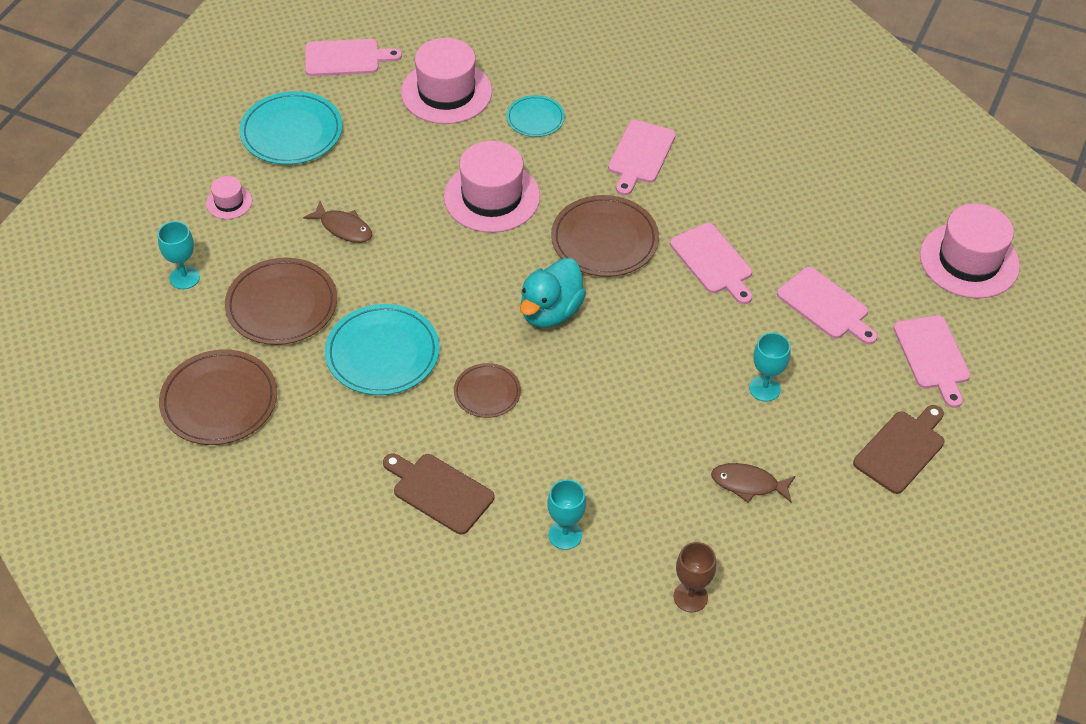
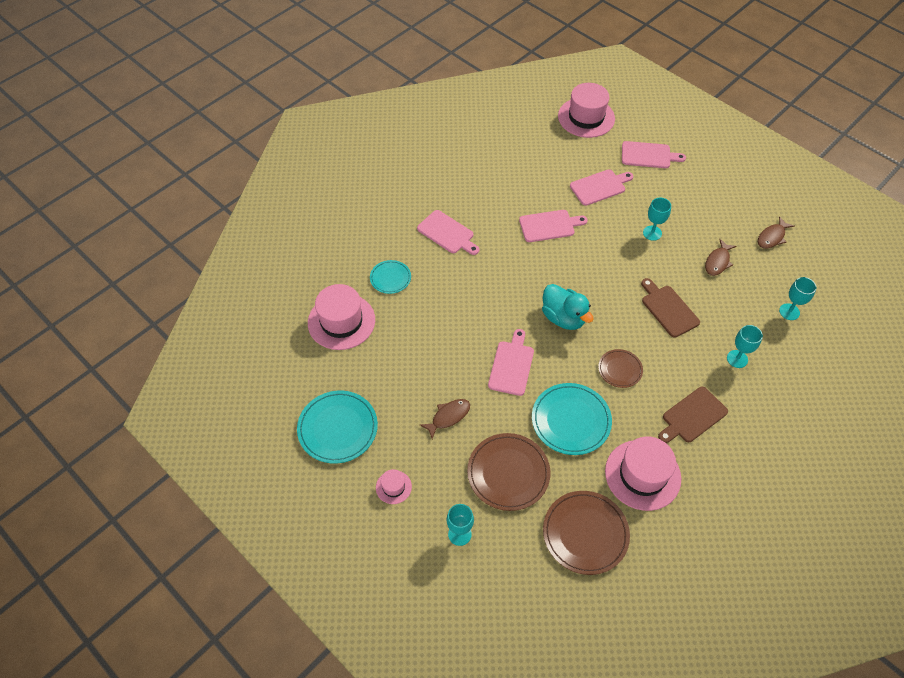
camera: 70 degrees left, 5 degrees up
(346, 58) = (275, 374): pink cutting board -> pink cutting board (512, 365)
(492, 197) = (453, 322): pink hat -> pink hat (642, 475)
(604, 240) = (513, 273): brown plate -> none
(690, 597) = (789, 312): brown goblet -> turquoise goblet
(842, 555) = (772, 237): none -> brown fish
(901, 449) = (708, 190): brown cutting board -> brown cutting board (668, 309)

